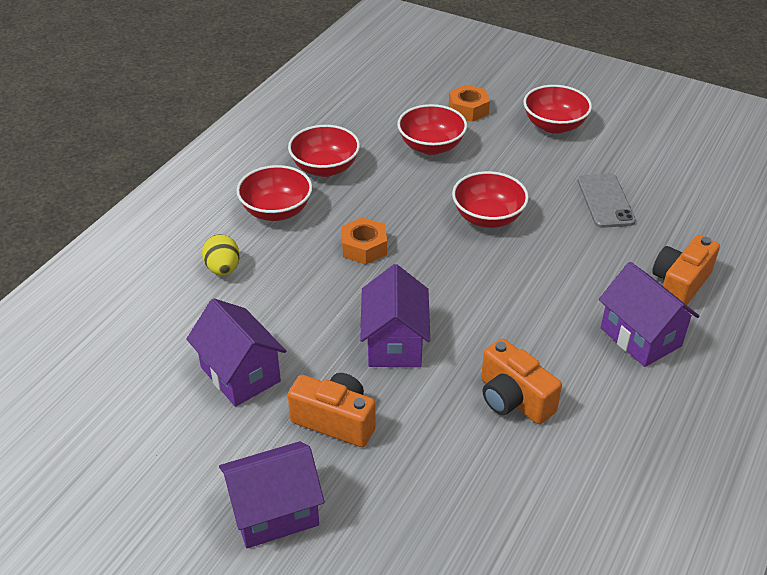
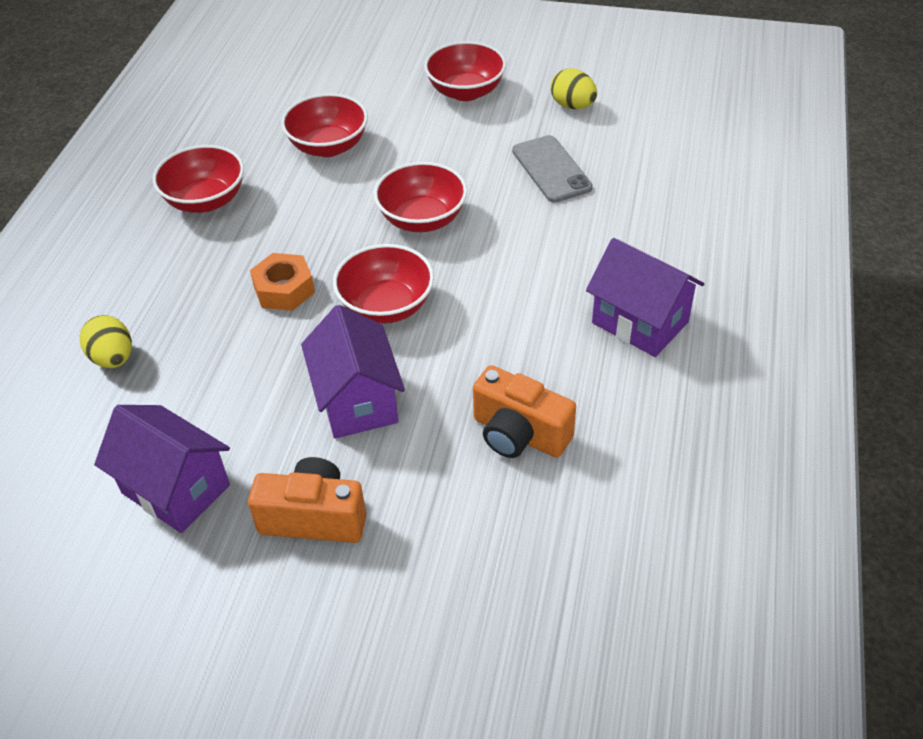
camera: 15 degrees left, 5 degrees up
(274, 512) = (272, 656): purple house -> none
(276, 211) = (160, 268): red bowl -> red bowl (386, 306)
(468, 109) = (359, 92): orange nut -> none
(639, 154) = (572, 106): none -> yellow egg
(679, 285) = (664, 250): orange camera -> none

